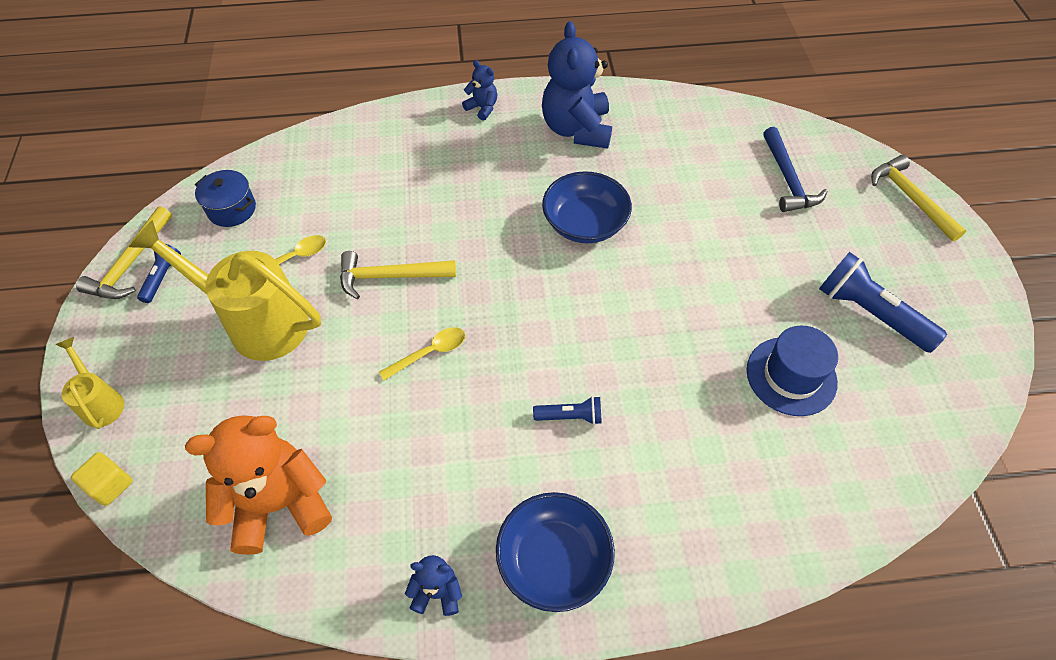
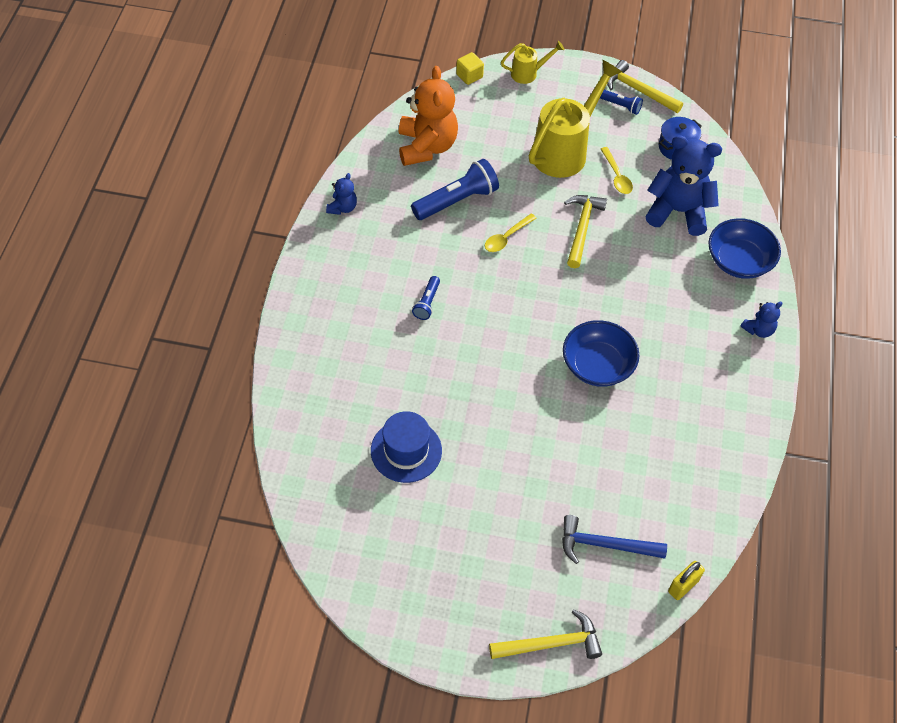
camera: 105 degrees right, 0 degrees up
(429, 353) = (506, 237): yellow spoon -> yellow spoon turned 60 degrees clockwise
(553, 560) = (336, 266): blue bowl -> blue bowl (739, 261)
(576, 129) = (713, 394): blue teddy bear -> blue teddy bear (678, 211)
(790, 121) = (683, 586): none -> yellow padlock
(870, 313) = (440, 536): blue flashlight -> blue flashlight (457, 201)

